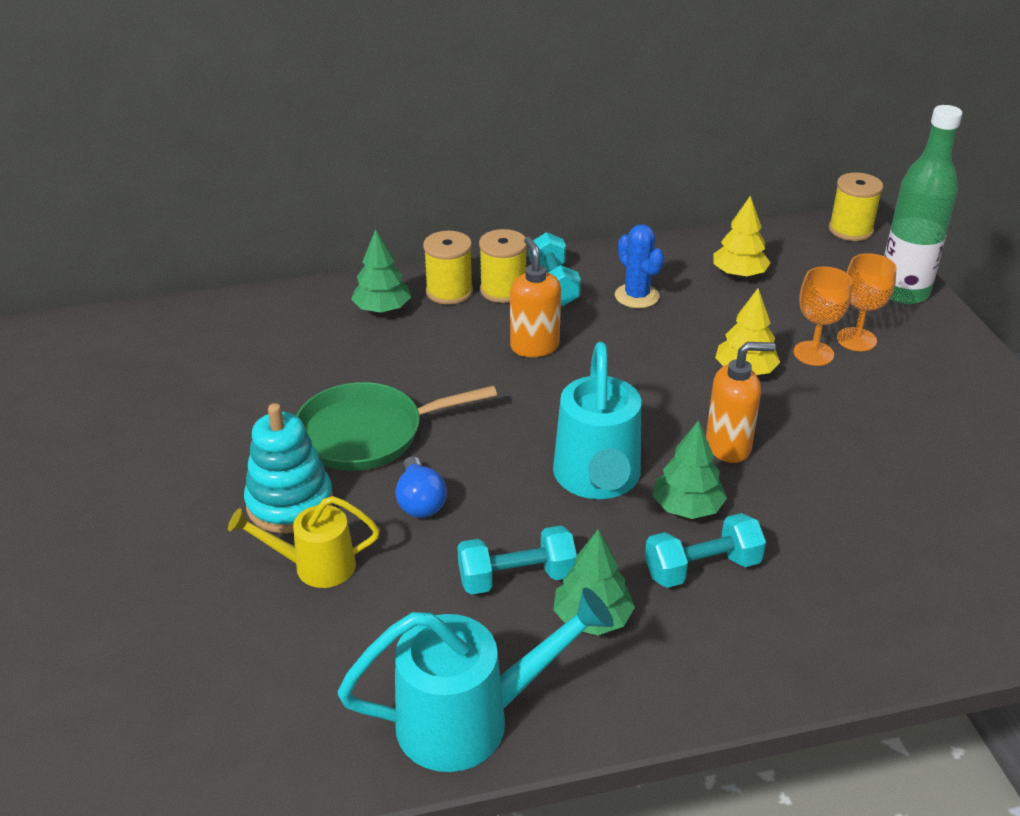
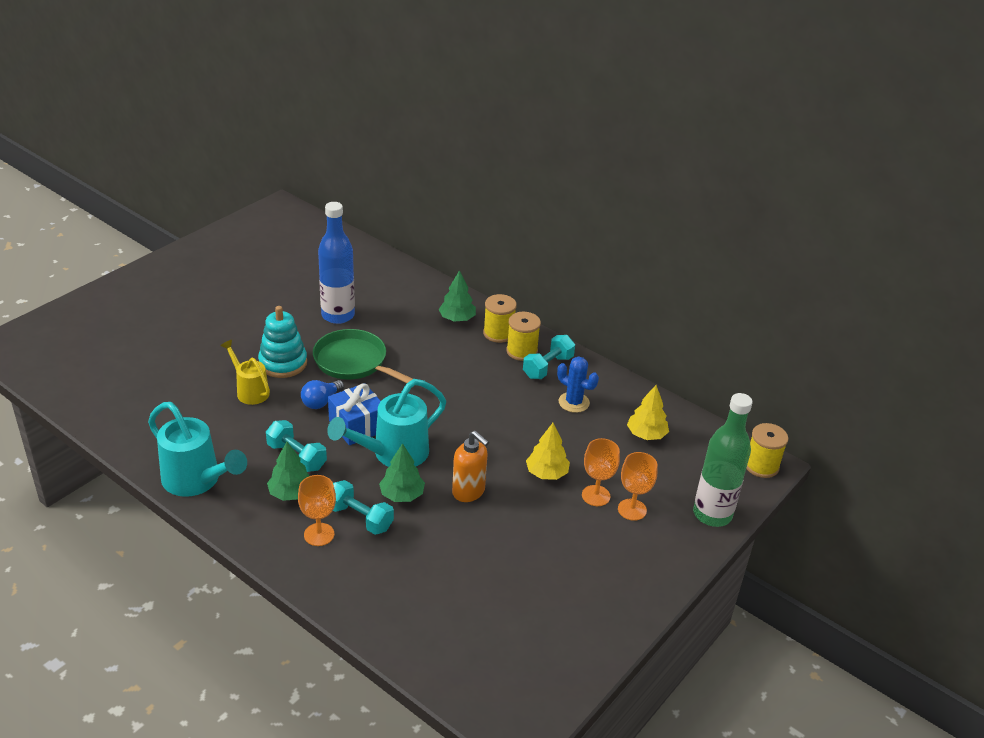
camera: 50 degrees right, 0 degrees up
(247, 404) = (338, 315): none -> blue bottle
(507, 488) = (357, 426): none -> blue gift
(534, 346) = (482, 384): orange soap dispenser -> none
(636, 296) = (573, 402): blue cactus -> blue cactus turned 75 degrees counterclockwise
(705, 625) = (319, 534): none -> orange goblet

